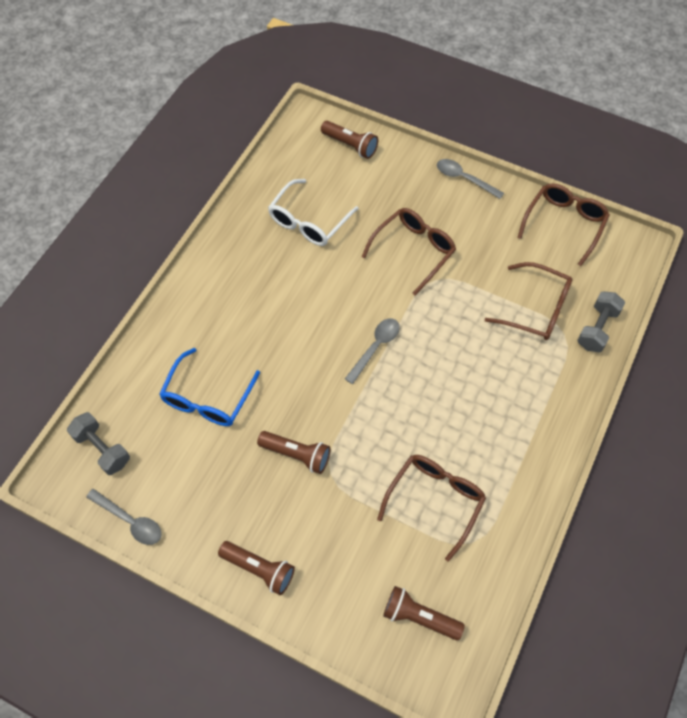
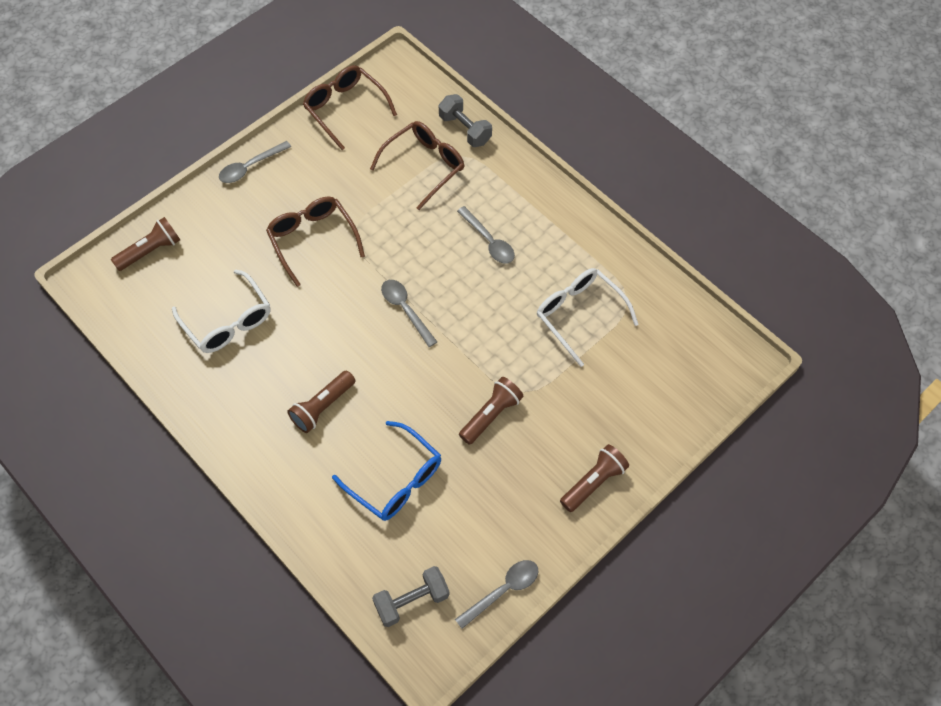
camera: 70 degrees left, 0 degrees up
(419, 617) = (679, 364): brown flashlight -> brown flashlight (322, 407)
(434, 502) = (580, 315): brown glasses -> white glasses
(480, 392) = (489, 241): none -> grey spoon

